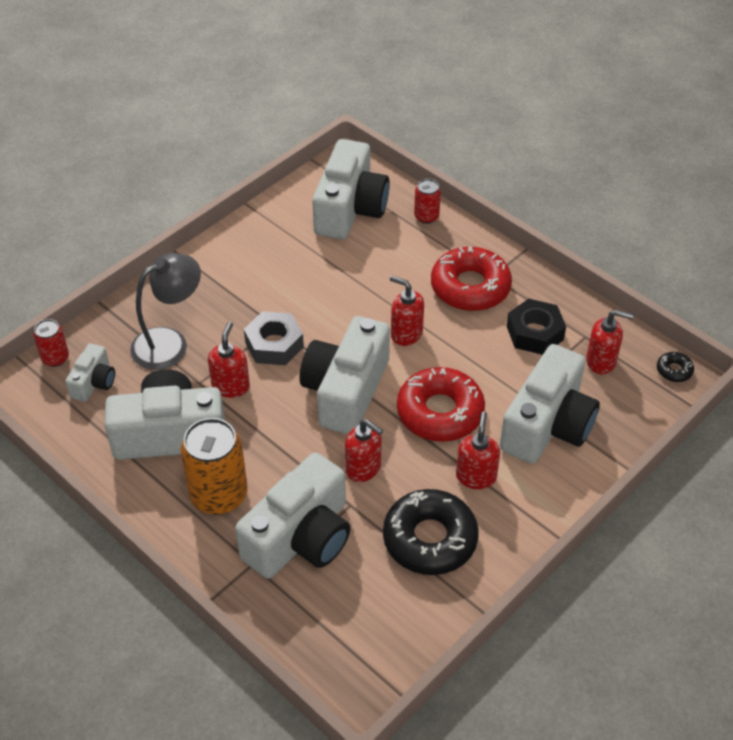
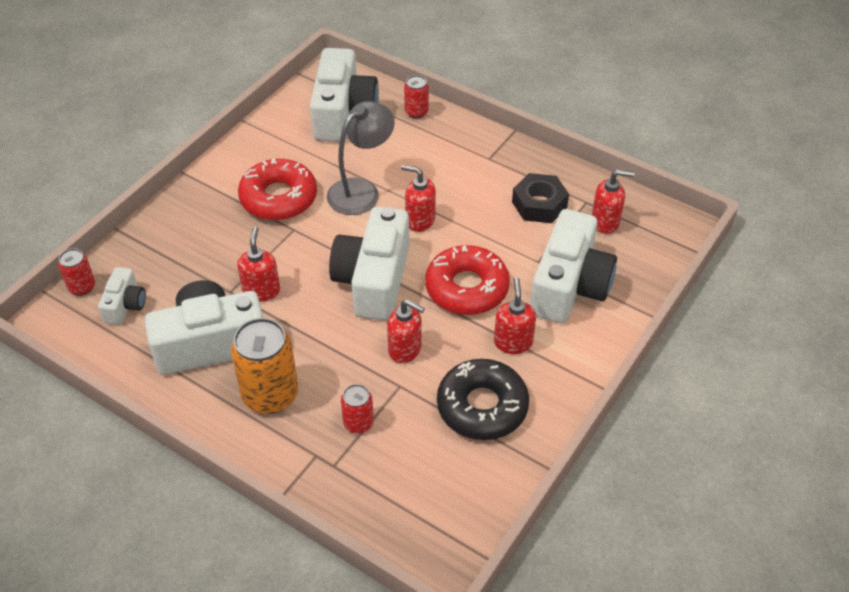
camera: 10 degrees left, 0 degrees up
(170, 343) = (193, 258): grey lamp -> grey lamp (361, 190)
(274, 344) = (296, 246): grey nut -> none
(301, 537) = (358, 423): white camera -> red can
(470, 287) = (470, 171): red donut -> red donut (278, 198)
(674, 370) = (673, 221): black donut -> none

